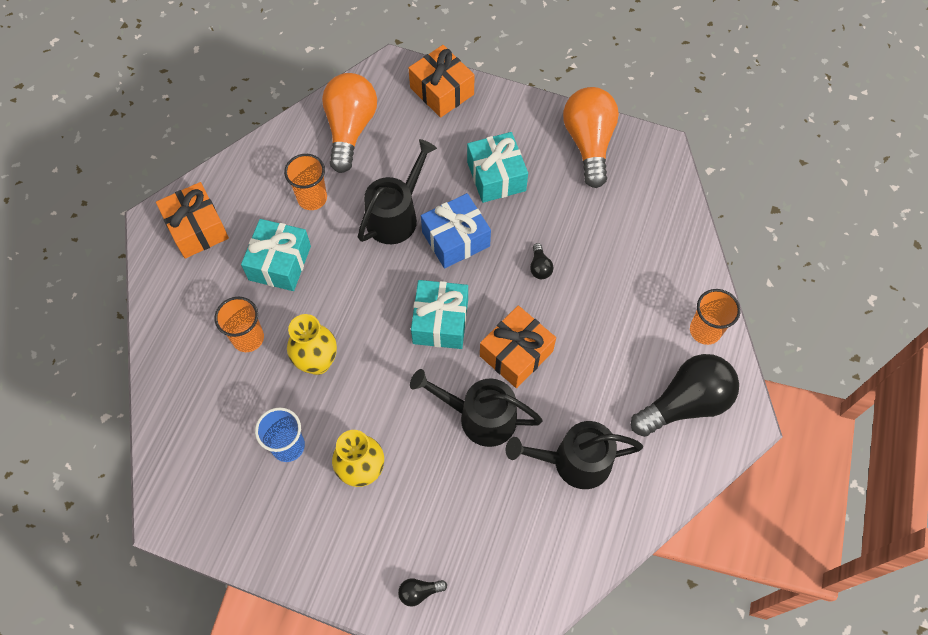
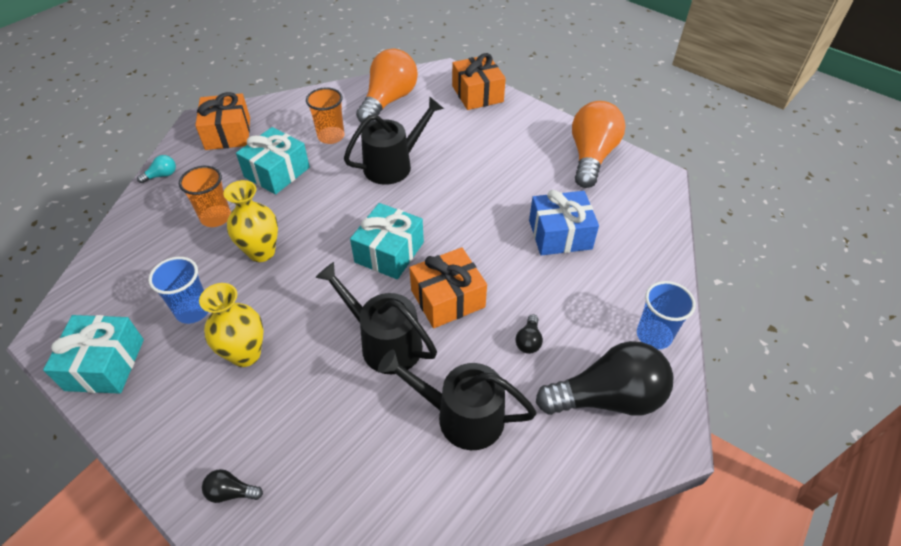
camera: 20 degrees right, 15 degrees down
(158, 306) = (162, 175): none -> turquoise light bulb
(456, 239) = (436, 194): blue gift -> blue gift (560, 234)
(496, 176) = (496, 159): turquoise gift -> turquoise gift (105, 364)
(539, 267) = (504, 235): black light bulb -> black light bulb (528, 341)
(705, 330) = (654, 335): orange cup -> blue cup

